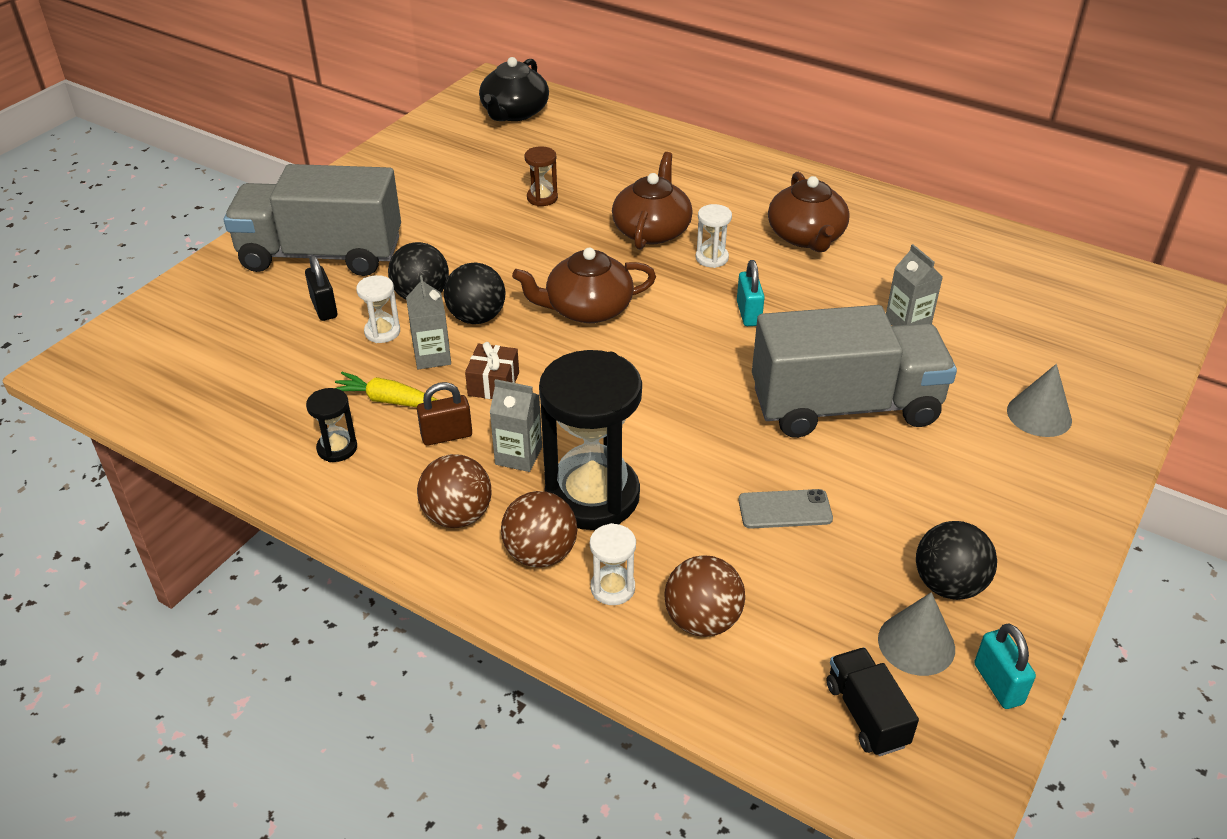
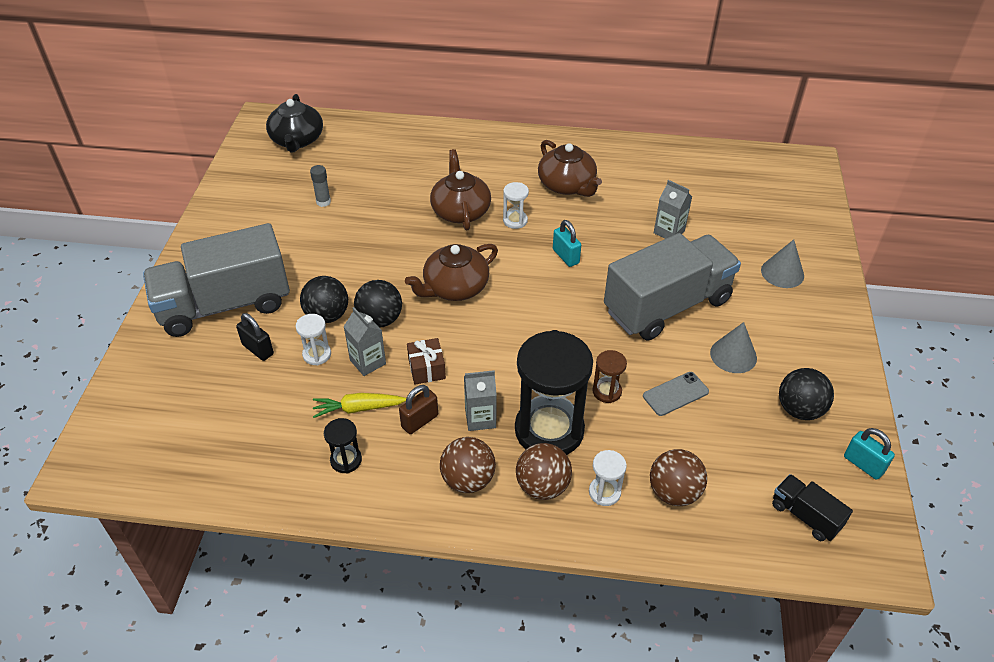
camera: 25 degrees left, 5 degrees up
(499, 181) = (323, 202): none -> grey glue stick
(542, 198) = (365, 207): brown hourglass -> brown hourglass (607, 391)
(916, 643) = (804, 456): grey cone -> grey cone (733, 355)

